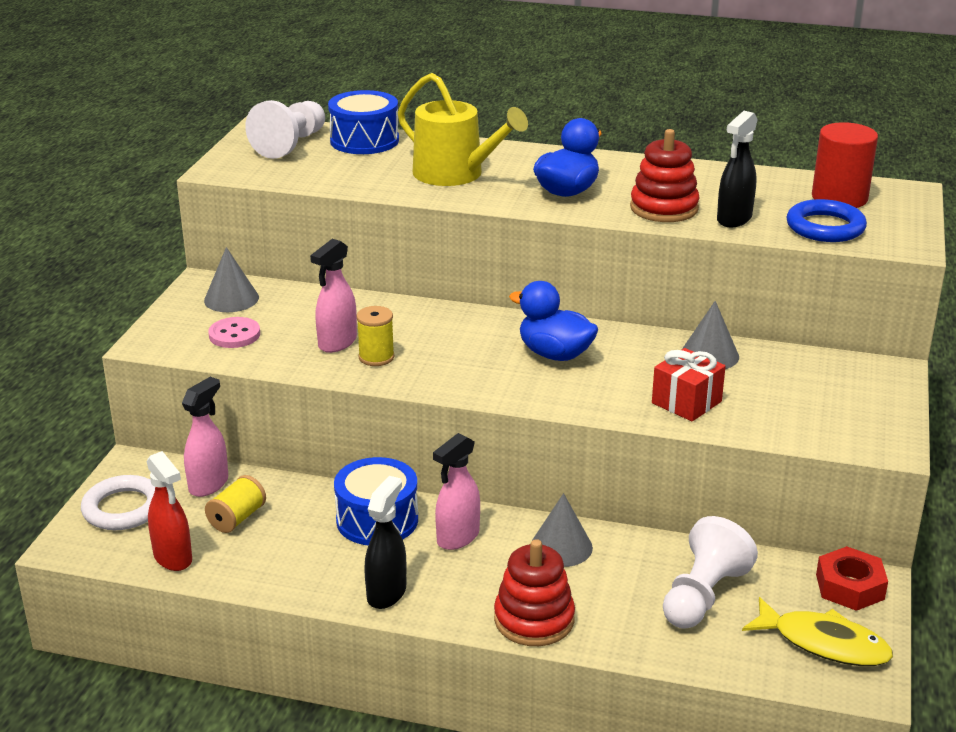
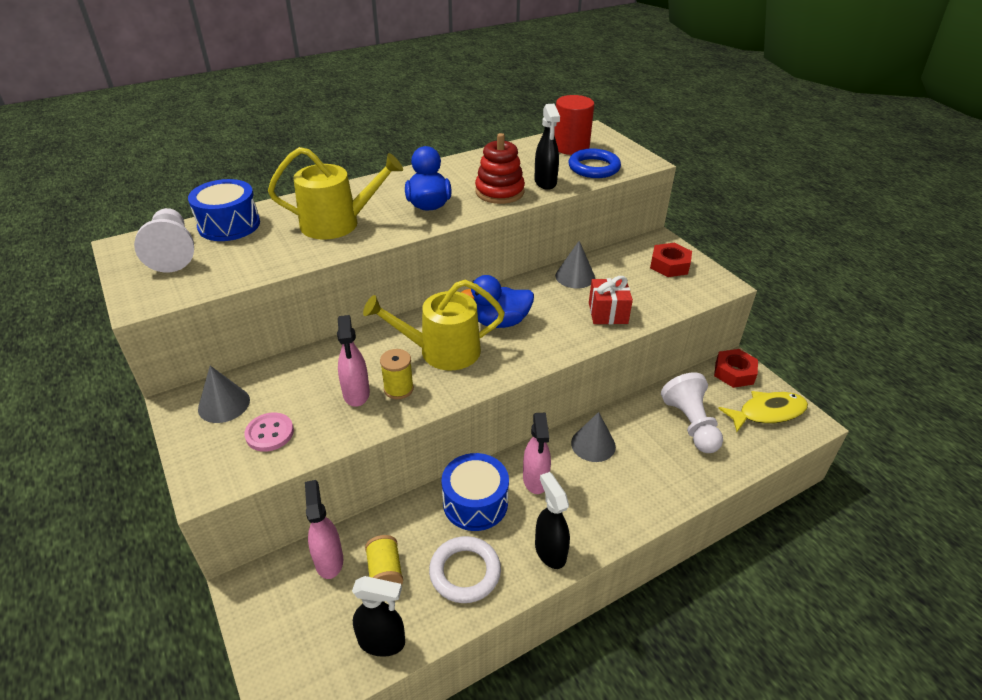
camera: 45 degrees left, 10 degrees up
(123, 508) = (288, 631): white ring -> white ring (465, 572)
(173, 558) = (382, 642): red spray bottle -> black spray bottle
(460, 349) = (442, 351): none -> yellow watering can
(534, 619) = (643, 503): red stacking toy -> none
(853, 398) = (669, 265): none -> red nut

